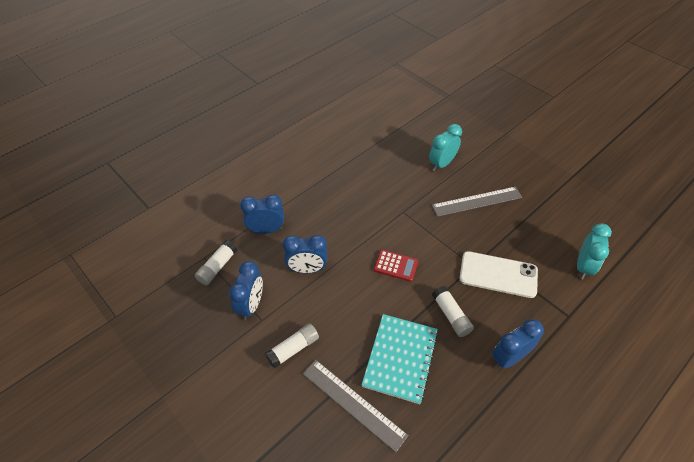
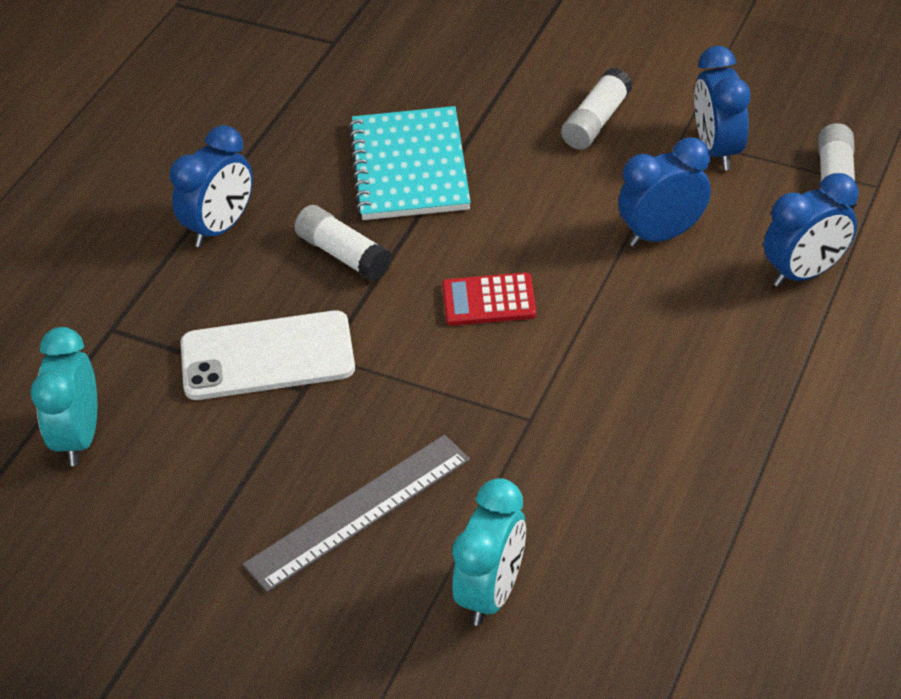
camera: 160 degrees right, 5 degrees down
(353, 403) = (457, 95): grey ruler -> none

